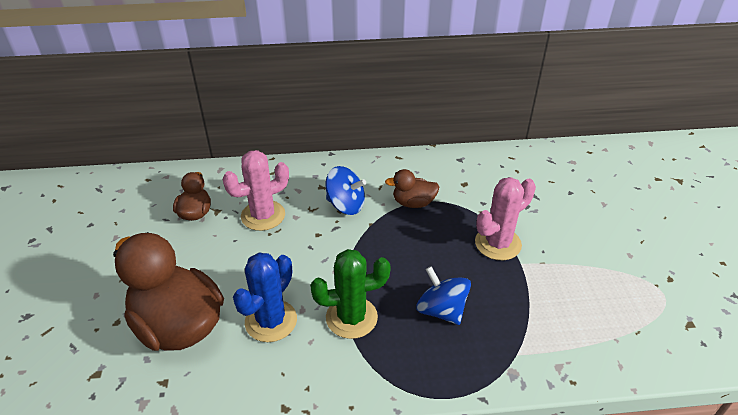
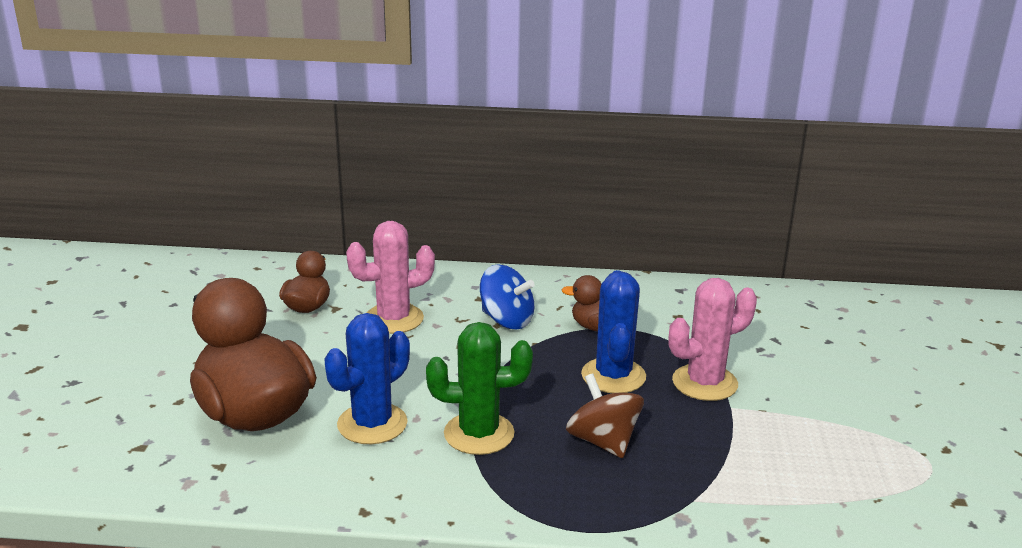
camera: 10 degrees right, 15 degrees down
(433, 247) = (613, 376): none -> blue cactus
(441, 310) = (603, 441): blue spinning top -> brown spinning top

